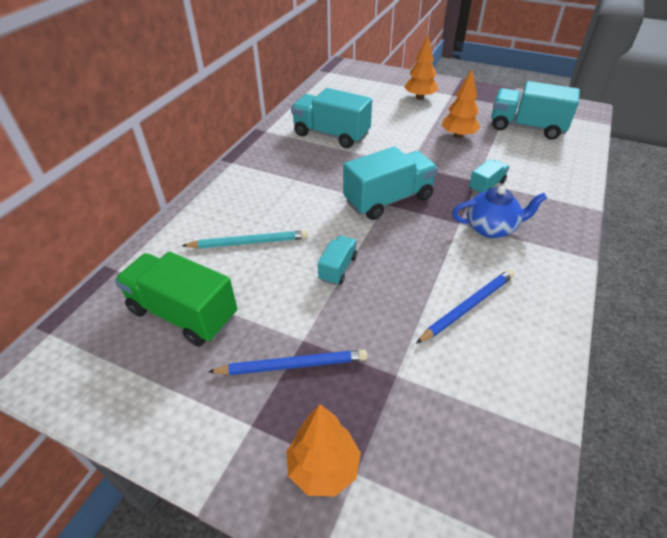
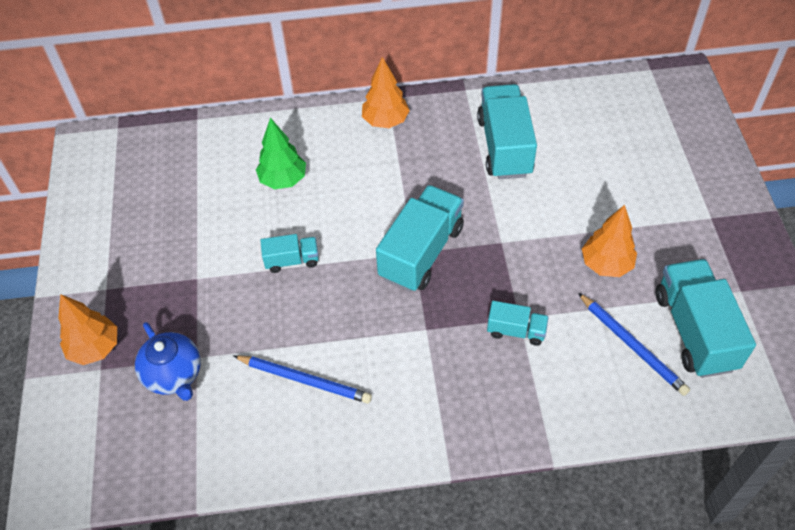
camera: 60 degrees right, 10 degrees up
(183, 313) = (178, 188): green truck -> none
(249, 242) = (283, 180): turquoise pencil -> green tree
(292, 365) = (169, 284): blue pencil -> blue pencil (632, 345)
(388, 200) = (421, 252): turquoise truck -> turquoise truck turned 90 degrees counterclockwise
(419, 98) = (670, 188): orange tree -> orange tree (385, 121)
(491, 228) = (438, 361): blue teapot -> blue teapot (174, 375)

